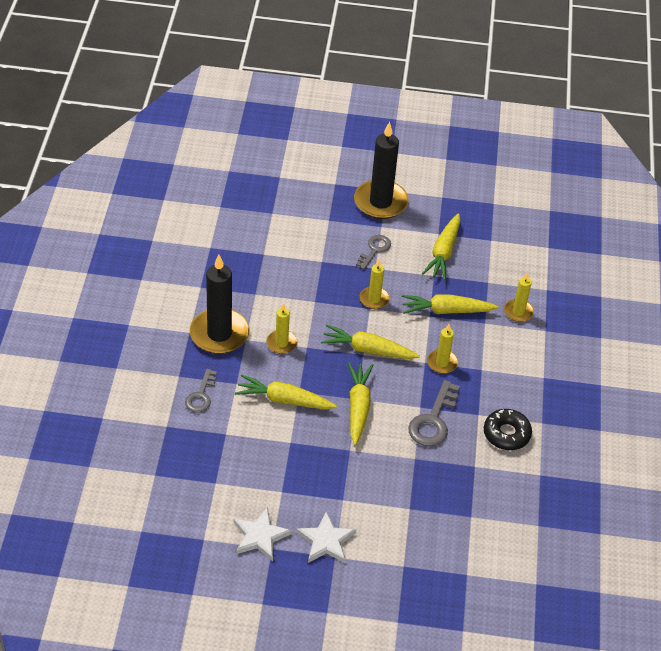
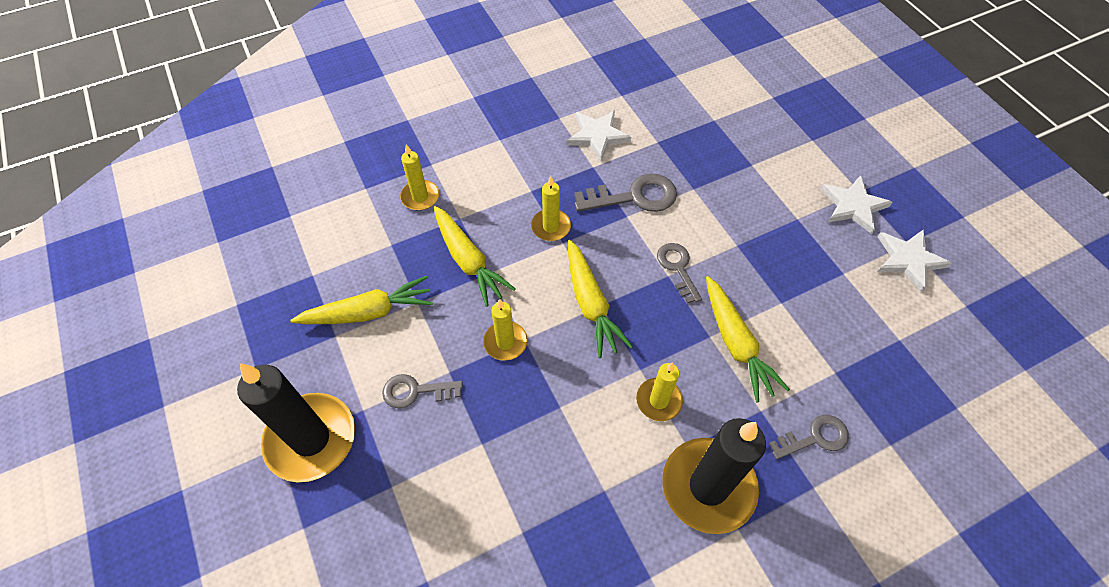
camera: 120 degrees left, 10 degrees up
(358, 407) = (677, 268): yellow carrot -> grey key
(506, 434) = (597, 136): black donut -> white star

